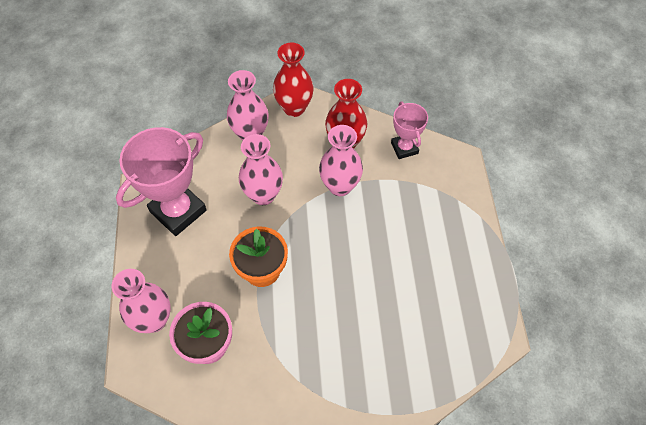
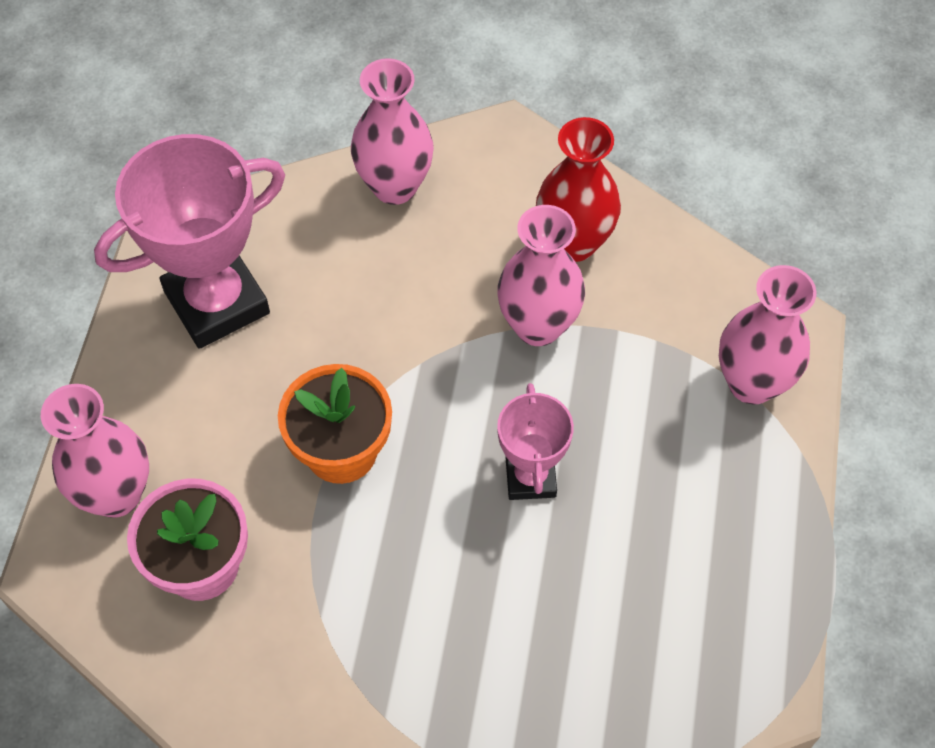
camera: 15 degrees right, 0 degrees up
(263, 195) = (385, 309): pink vase -> pink vase (752, 383)
(294, 108) = (494, 153): red vase -> none
(404, 148) = (688, 280): pink trophy -> pink trophy (530, 477)

